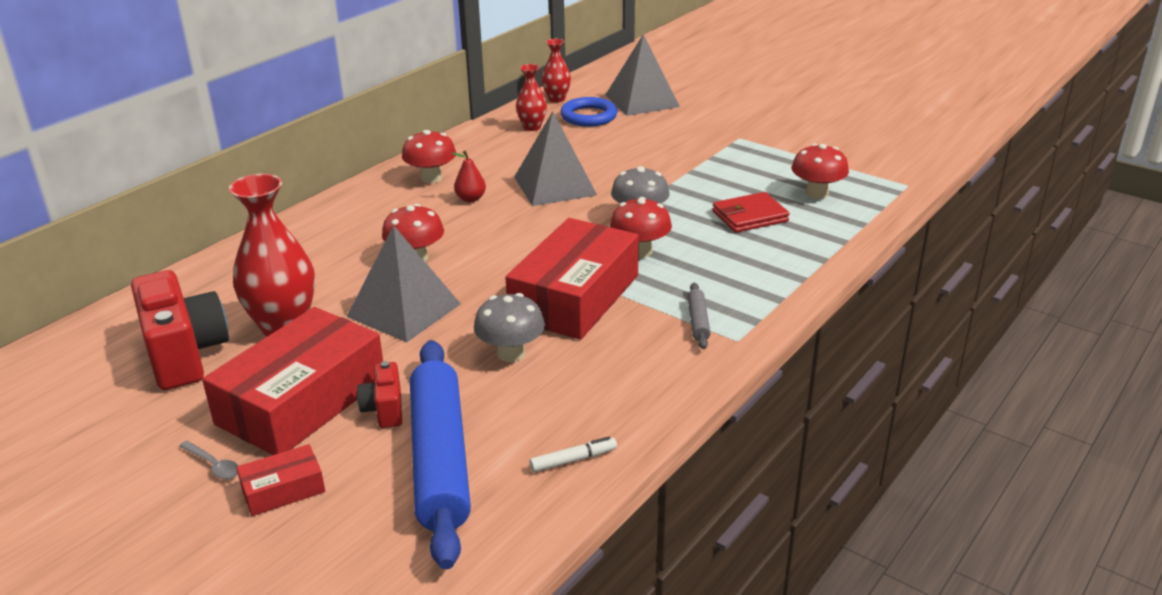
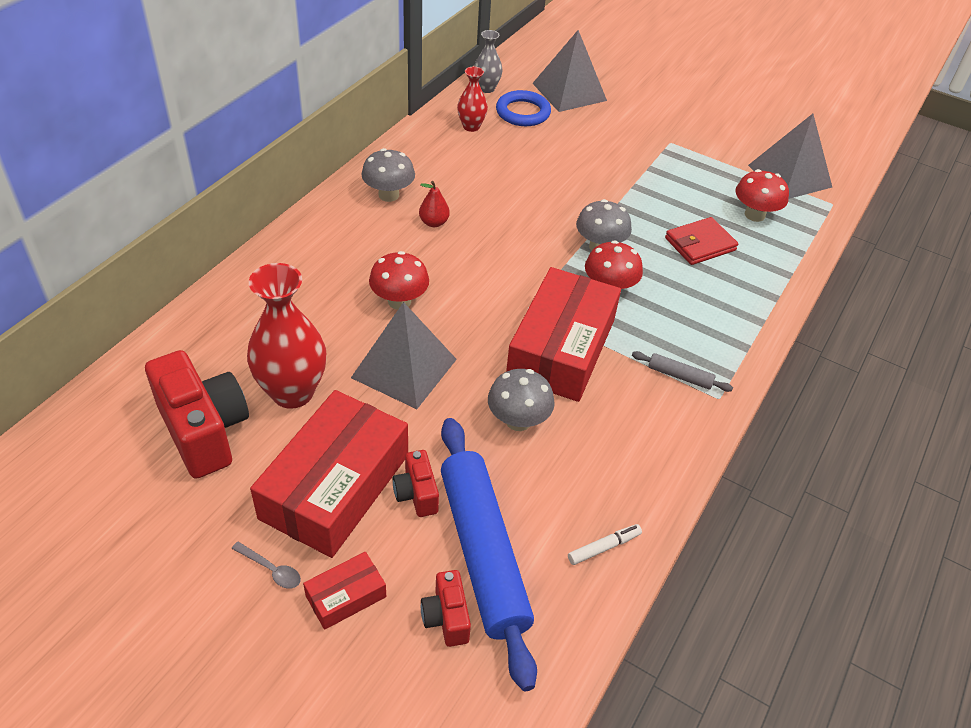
camera: 10 degrees left, 15 degrees up
(383, 512) = (446, 617): none -> red camera
(431, 178) = (388, 195): red mushroom -> grey mushroom
(555, 186) = (511, 205): grey pyramid -> grey pyramid (789, 176)
(556, 99) = (486, 88): red vase -> grey vase
(698, 321) = (680, 376): grey rolling pin -> grey rolling pin turned 60 degrees counterclockwise

